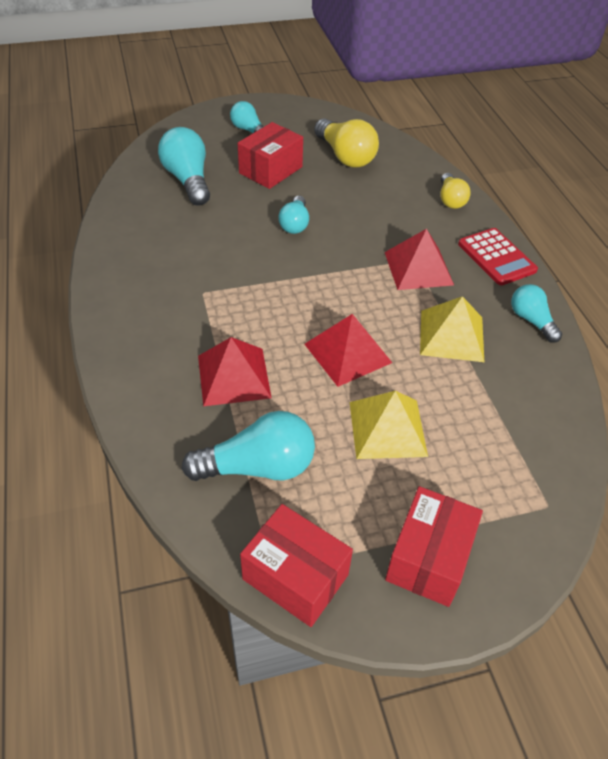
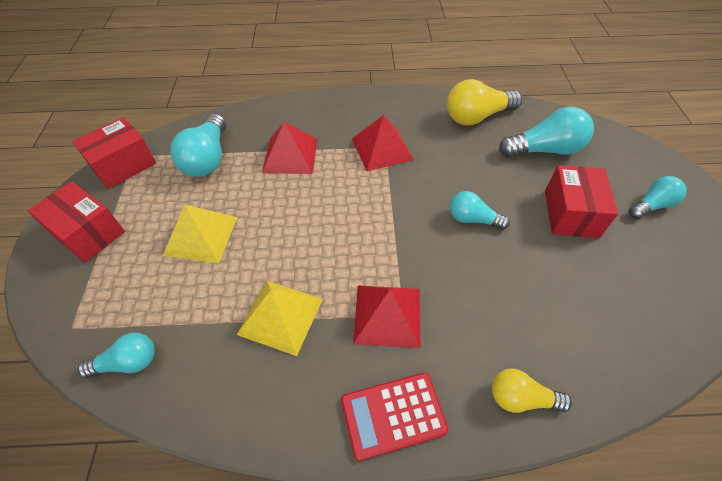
camera: 105 degrees right, 5 degrees up
(270, 170) = (570, 214): red box -> red box turned 45 degrees clockwise
(345, 156) = (612, 292): yellow light bulb -> yellow light bulb (477, 117)
(347, 353) = (288, 227): red pyramid -> red pyramid (382, 149)
(531, 320) = (275, 411): turquoise light bulb -> turquoise light bulb (128, 362)

